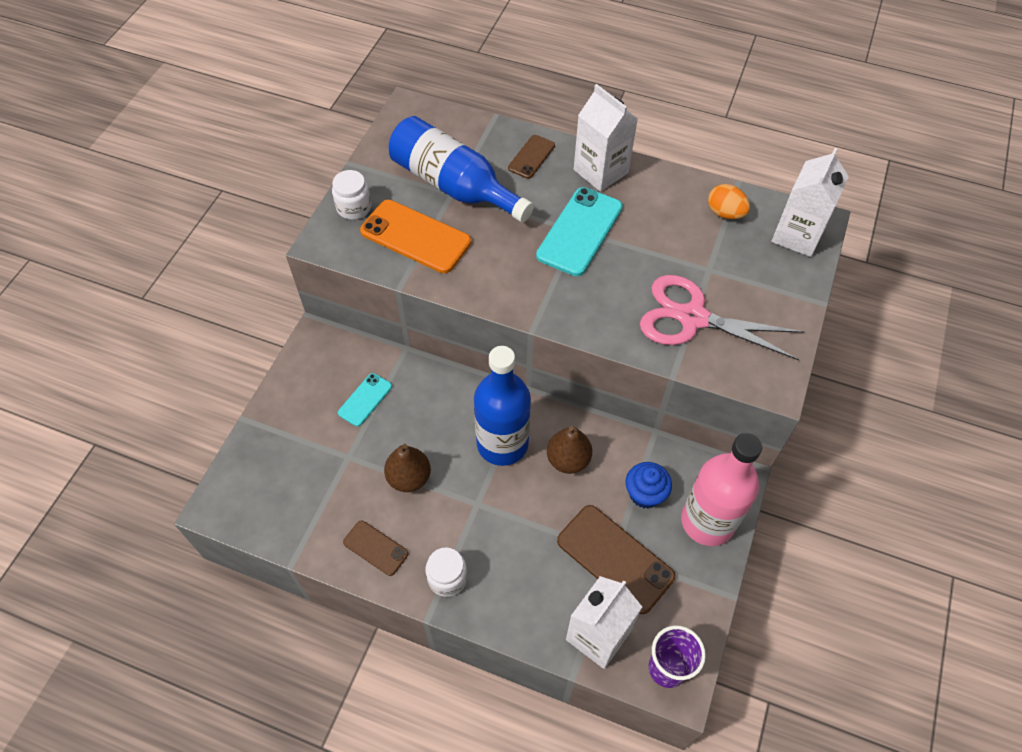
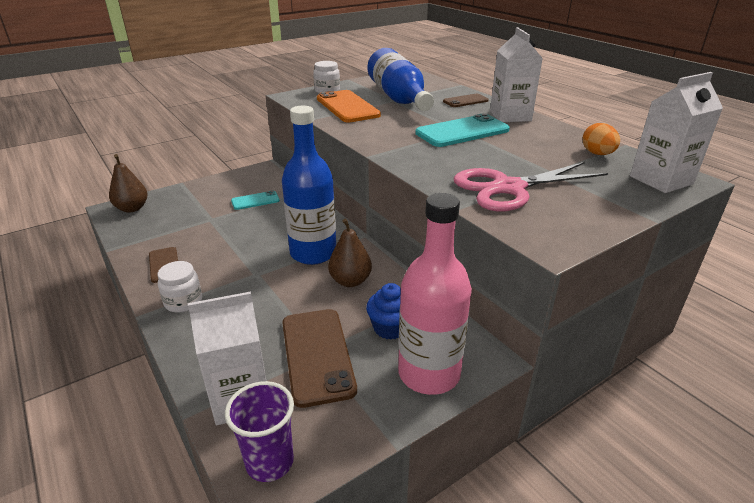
camera: 35 degrees right, 25 degrees down
(409, 478) = (231, 243): brown pear -> brown pear (132, 208)
(692, 318) = (508, 188): pink scissors -> pink scissors turned 75 degrees counterclockwise

